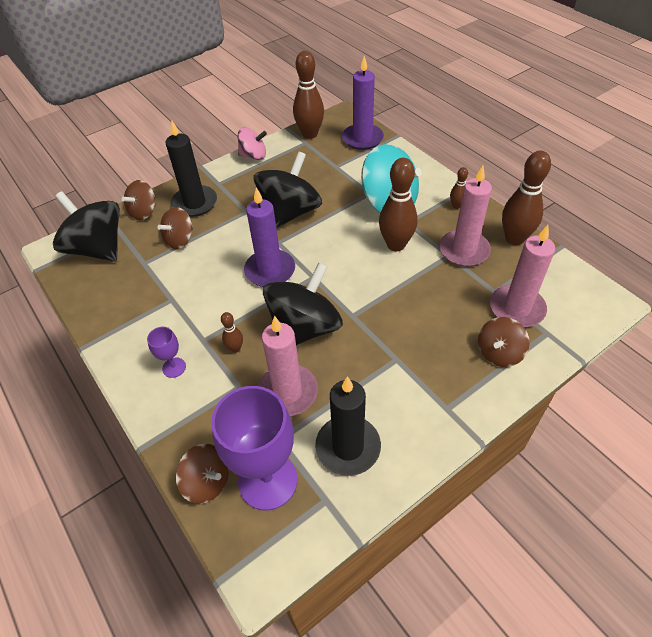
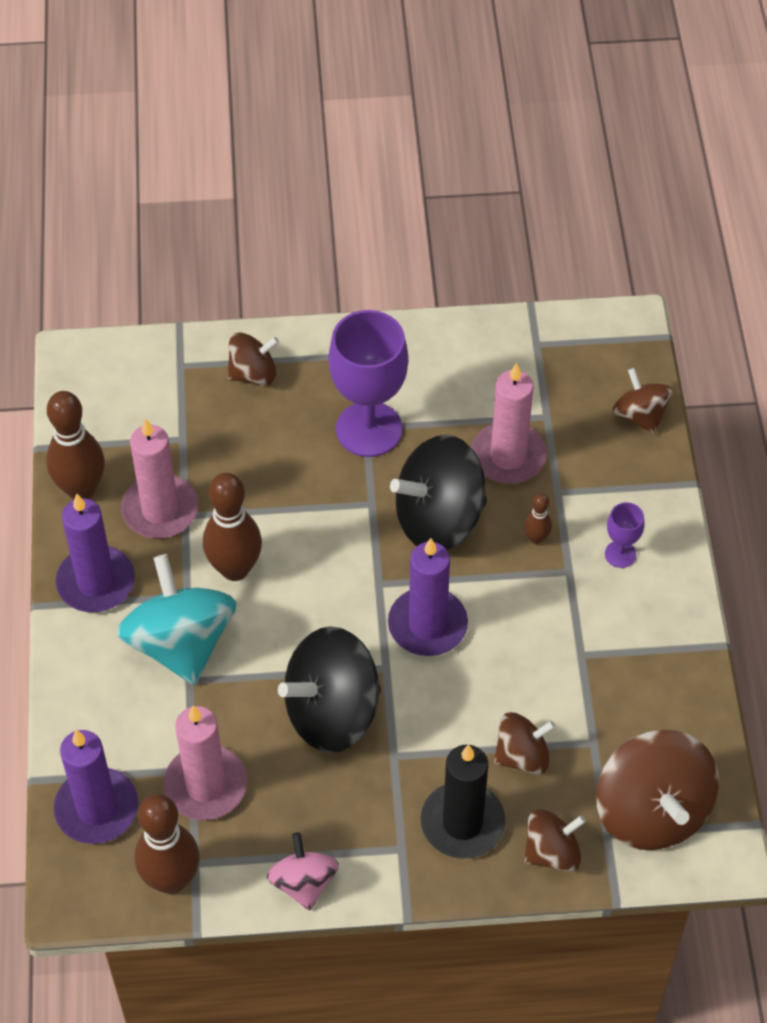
camera: 150 degrees left, 5 degrees up
(98, 249) = (651, 811): black spinning top -> brown spinning top
(253, 156) = (303, 882): pink spinning top -> pink spinning top turned 45 degrees clockwise
(268, 480) = (580, 386): purple goblet -> purple goblet (369, 429)
(348, 447) = (484, 373): black candle -> none
(456, 206) = (96, 582): brown bowling pin -> purple candle
(516, 308) = (181, 406): pink candle -> pink candle (206, 785)

